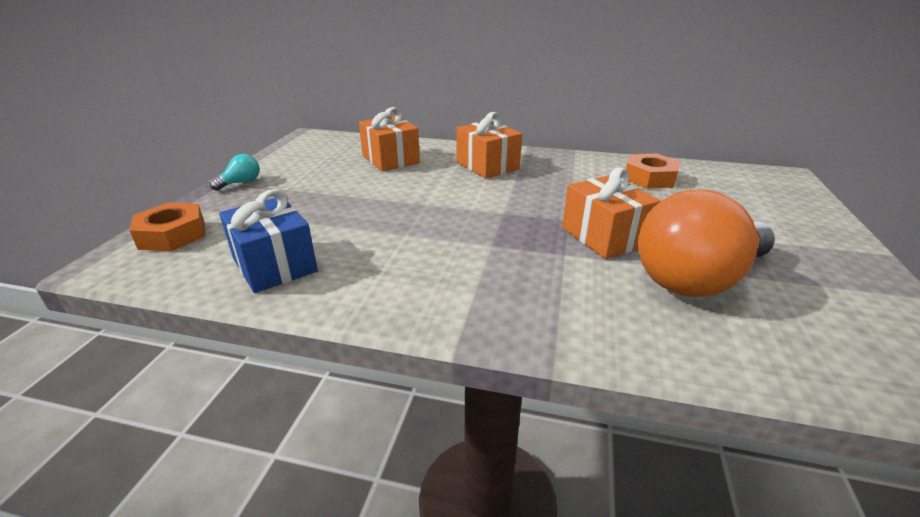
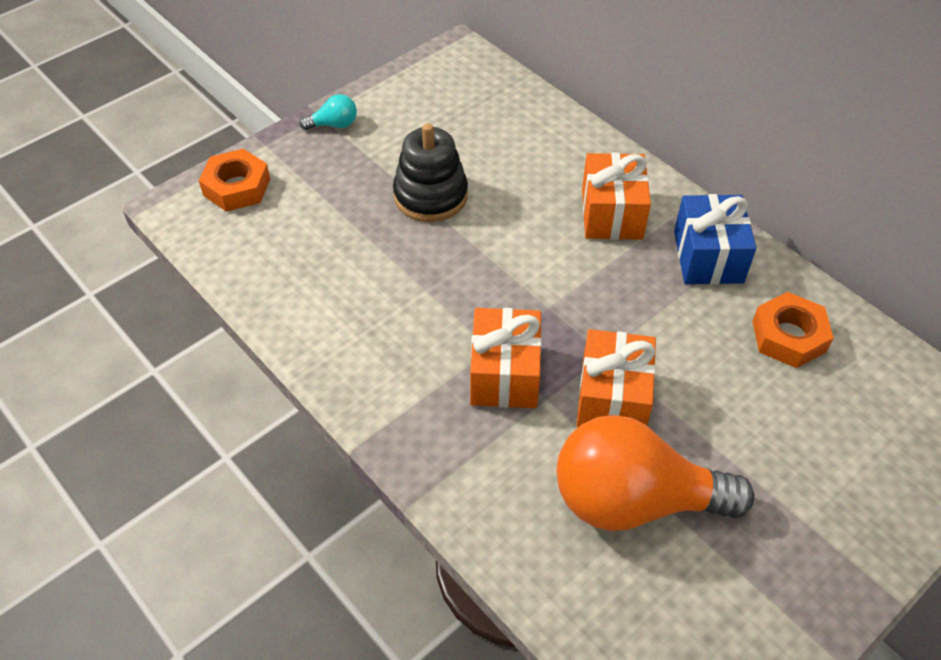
camera: 35 degrees right, 20 degrees up
(274, 265) = (291, 274): blue gift -> blue gift (708, 257)
(356, 192) = (430, 196): none -> black stacking toy
(390, 159) = (512, 148): orange gift -> orange gift (505, 374)

